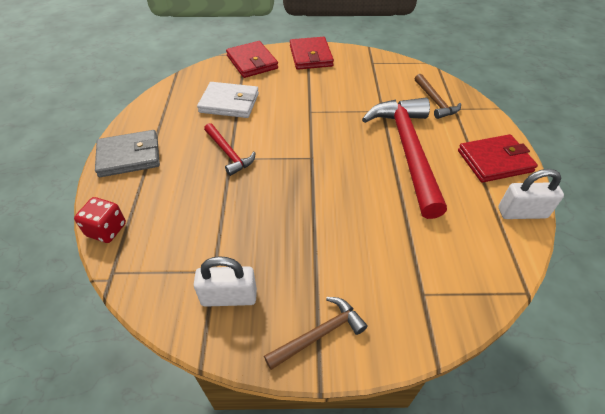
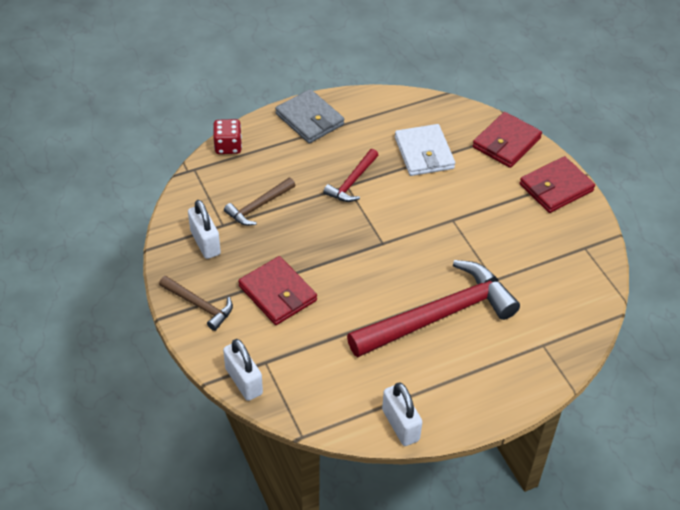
camera: 65 degrees right, 0 degrees up
(435, 101) = (543, 324): brown hammer -> brown hammer (258, 206)
(445, 324) = (243, 381): none -> white padlock
(494, 161) = (468, 394): red wallet -> red wallet (278, 293)

